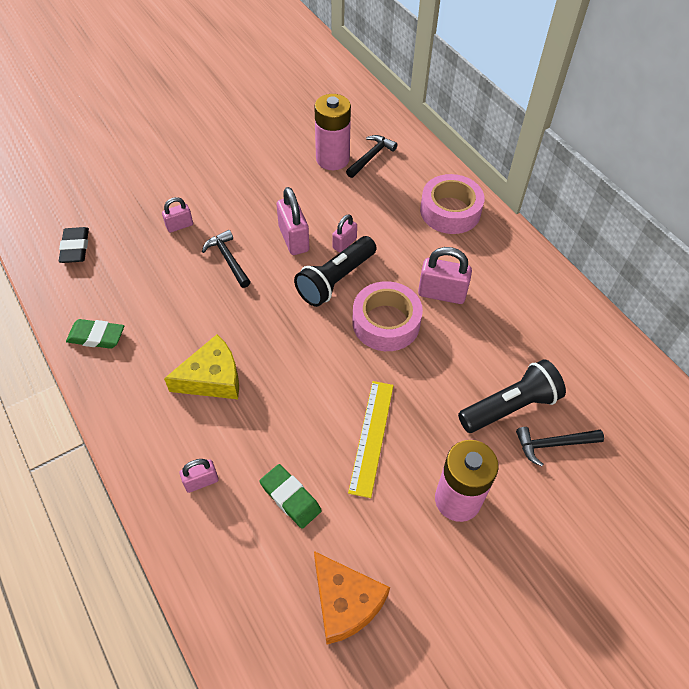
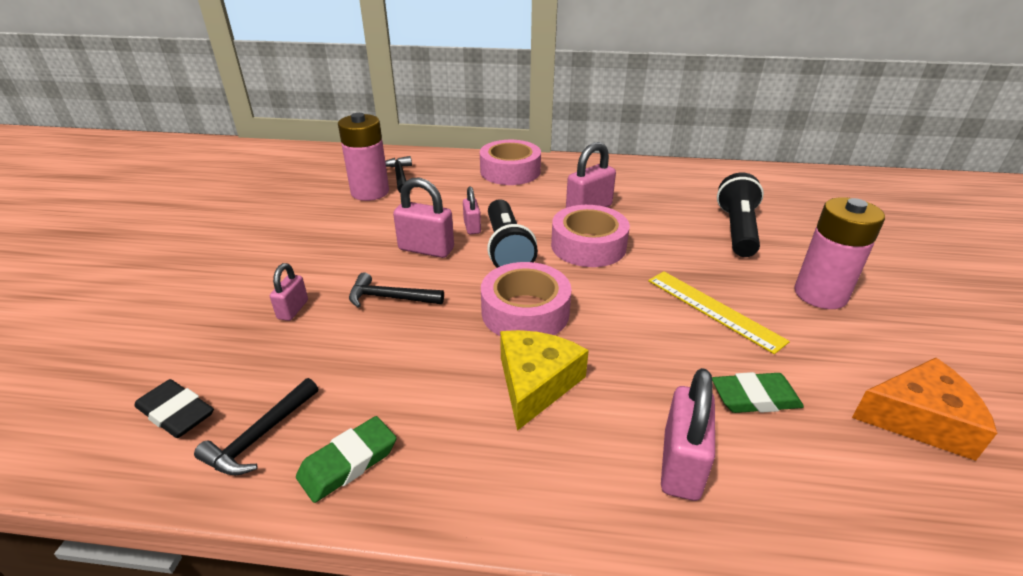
camera: 50 degrees left, 20 degrees down
(201, 481) = (681, 465): pink padlock -> pink padlock, size x1.68
(274, 333) = (525, 312): none -> pink tape
(553, 444) = (790, 229): black hammer -> black hammer (260, 436)

